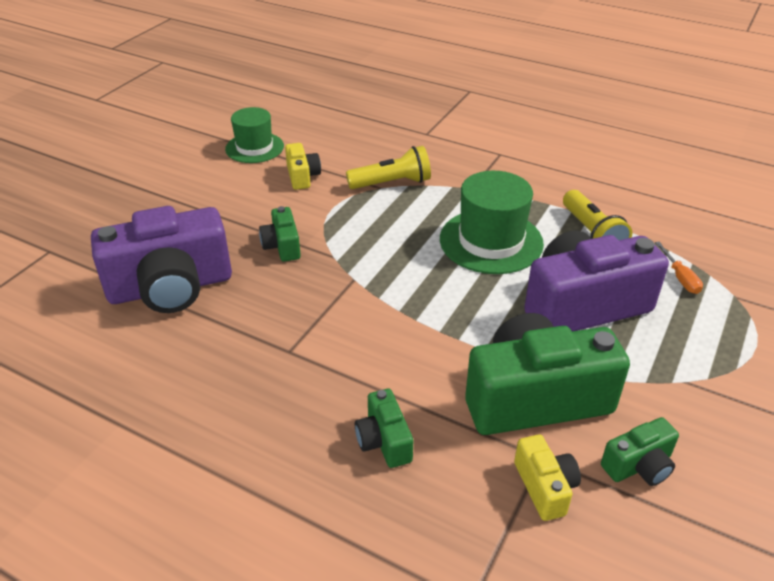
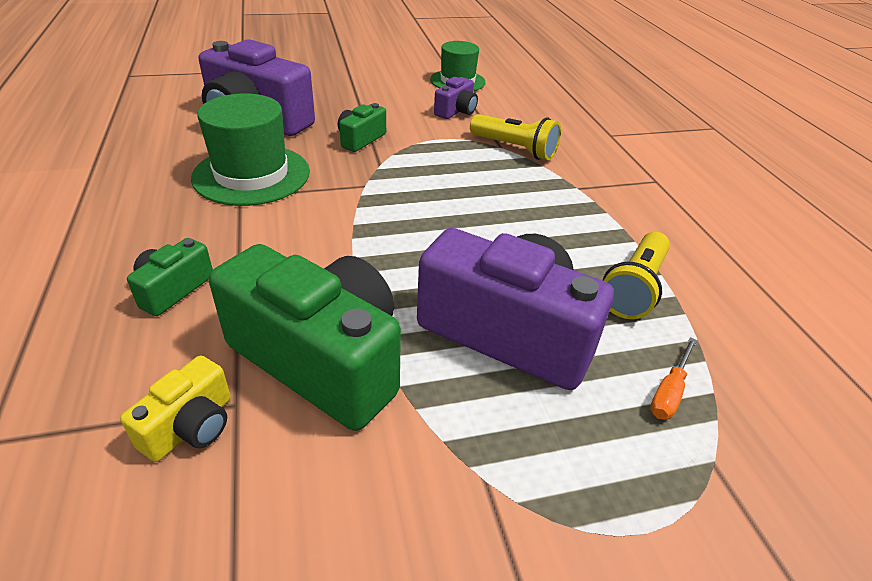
camera: 45 degrees right, 0 degrees up
(302, 176) = (456, 111): yellow camera -> purple camera
(491, 241) = (519, 231): green hat -> green hat (251, 175)
(639, 466) = (289, 497): green camera -> none

